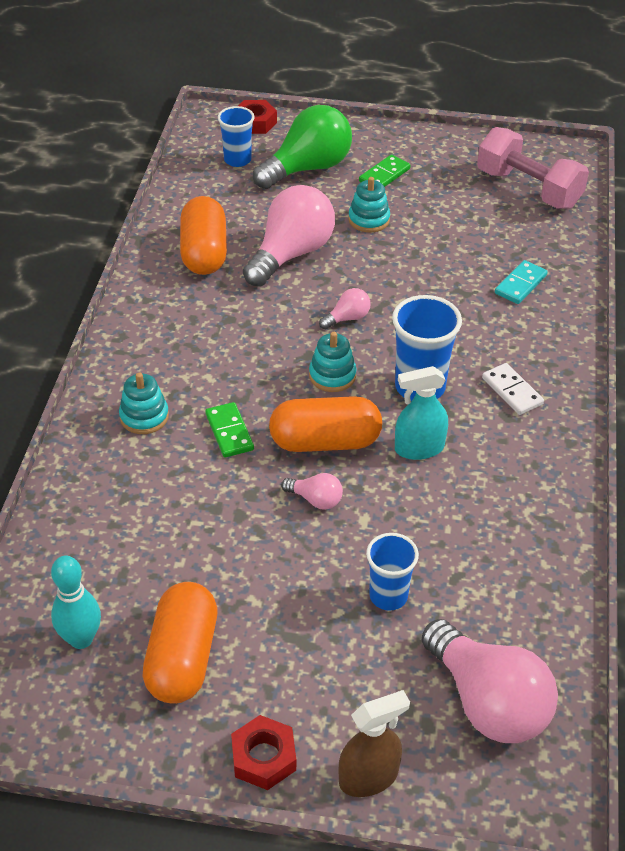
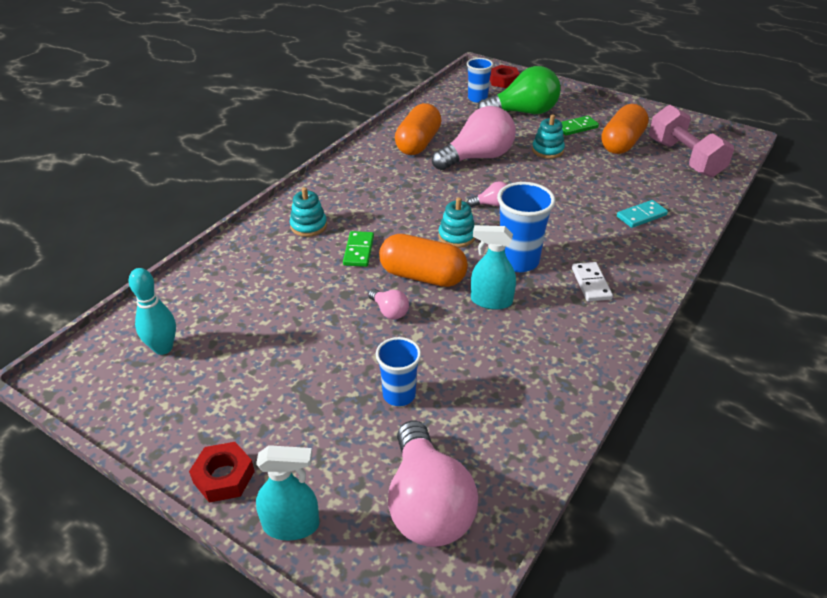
camera: 25 degrees right, 5 degrees down
(182, 658) = (219, 384): orange capsule -> orange capsule (621, 143)
(369, 777) = (291, 525): brown spray bottle -> turquoise spray bottle

